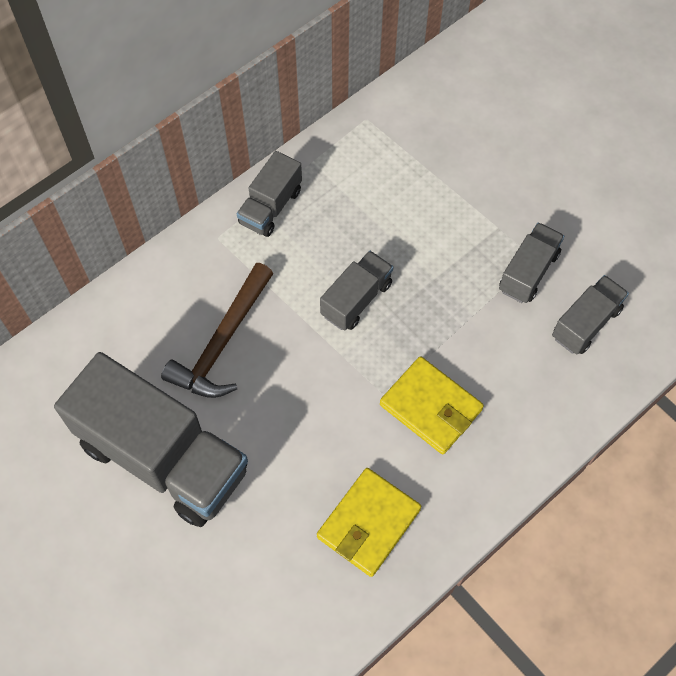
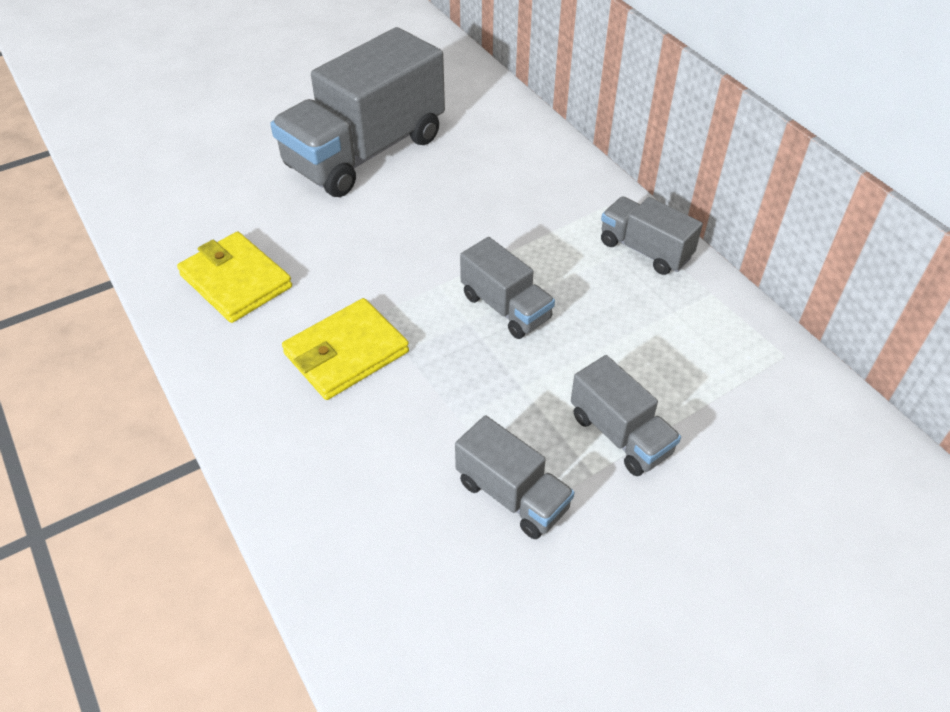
camera: 100 degrees right, 15 degrees down
(222, 342) = (476, 198): brown hammer -> none
(585, 323) = (413, 550): grey truck -> grey truck (620, 434)

